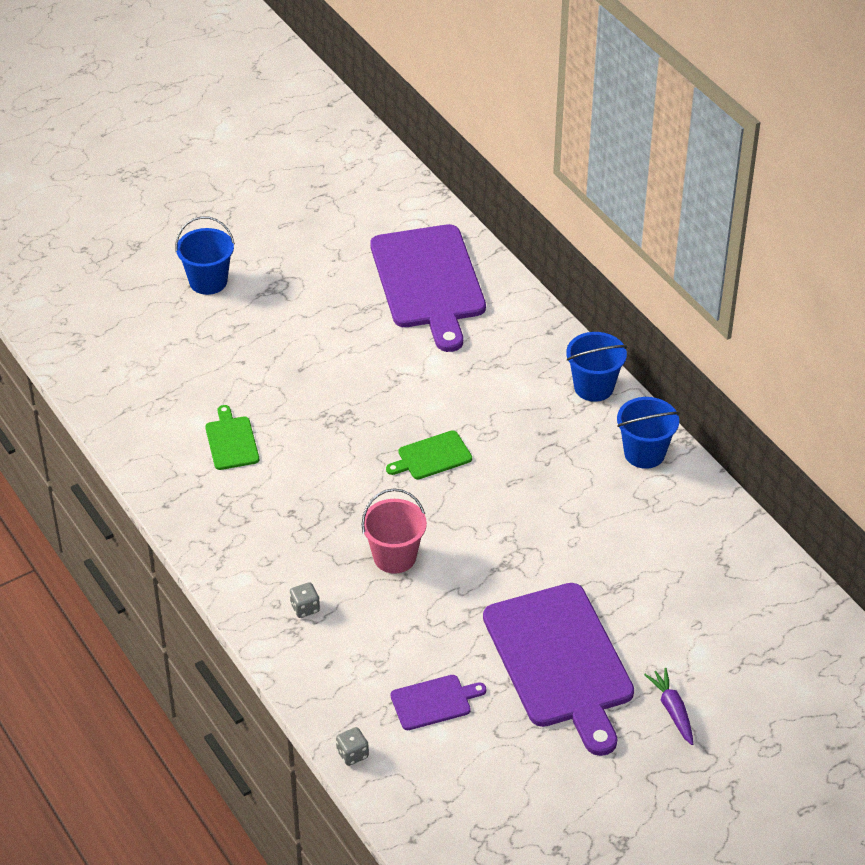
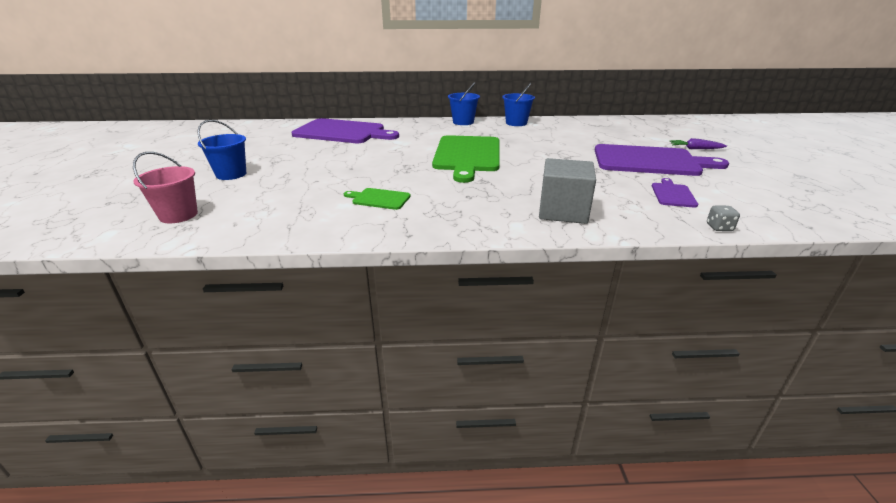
camera: 60 degrees left, 15 degrees down
(305, 608) = (563, 211): grey dice -> grey cube
(394, 557) = (538, 178): pink bucket -> pink bucket (178, 215)
(432, 456) = (467, 155): green cutting board -> green cutting board, size x2.22

